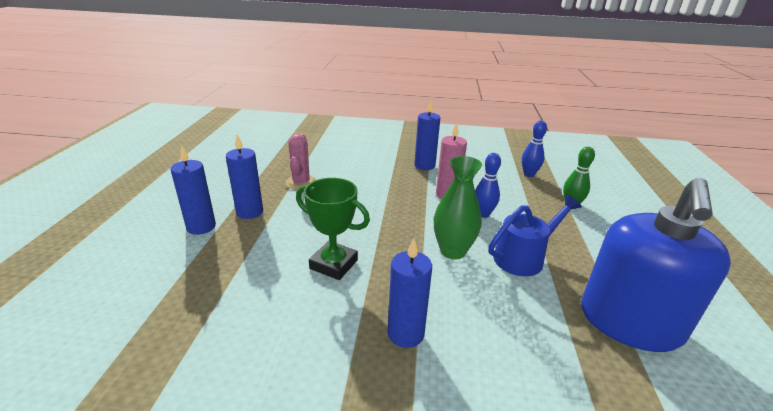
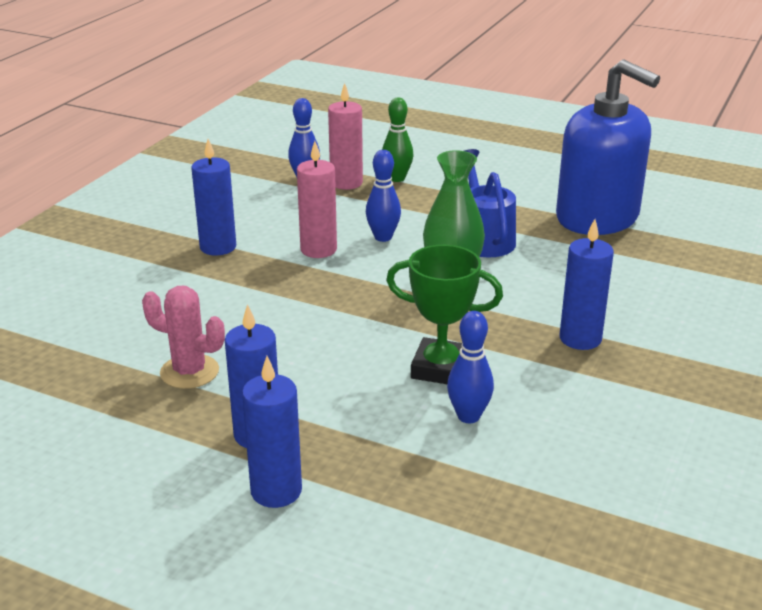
camera: 70 degrees left, 0 degrees up
(280, 285) = (468, 416): none -> blue bowling pin
(334, 264) = (441, 368): green trophy -> green trophy turned 60 degrees clockwise
(541, 188) = (346, 183): none -> pink candle

